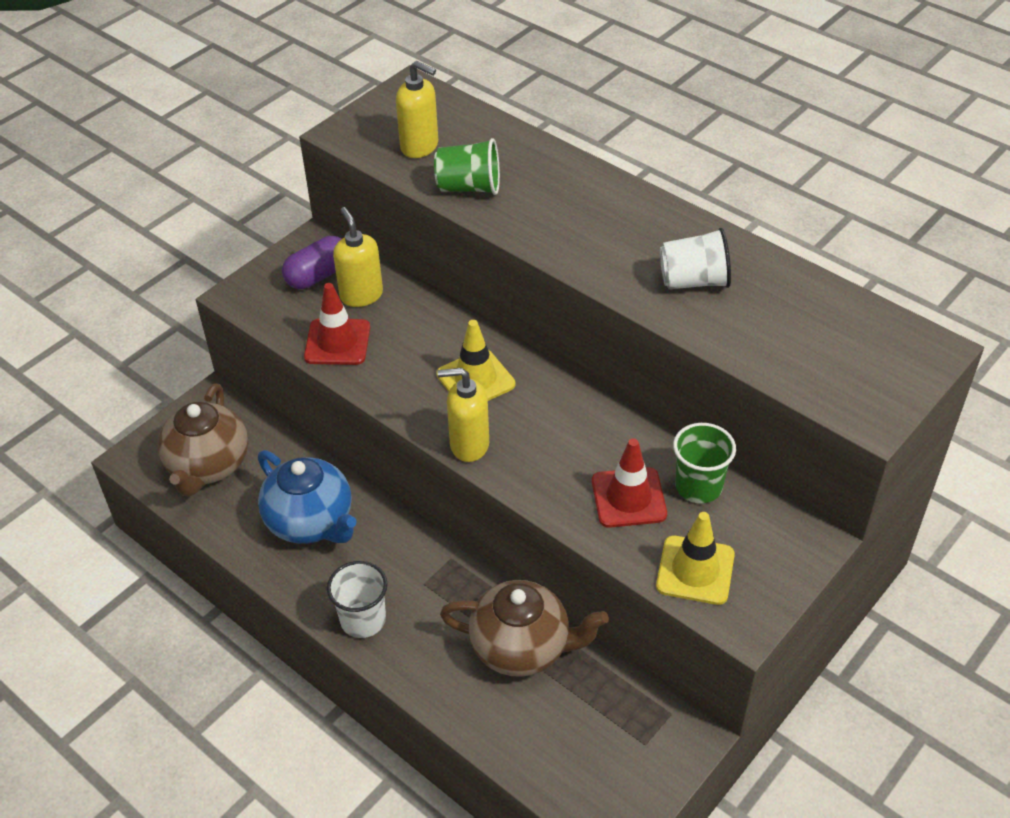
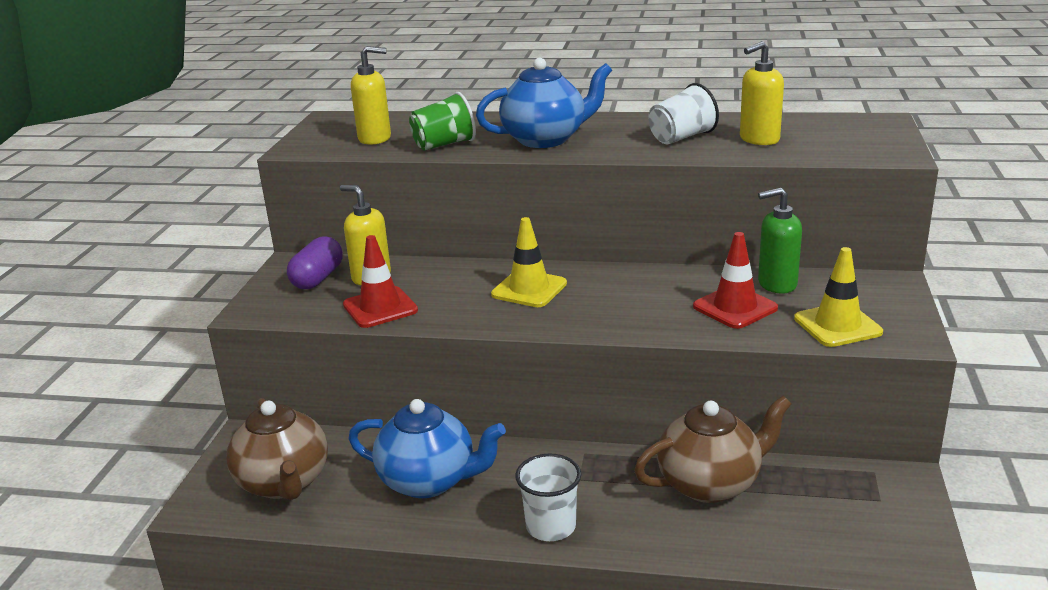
camera: 30 degrees left, 20 degrees down
(469, 445) = (570, 324): yellow soap dispenser -> yellow soap dispenser (759, 139)
(566, 221) = (545, 139): none -> blue teapot
(698, 486) = (776, 284): green cup -> green soap dispenser

